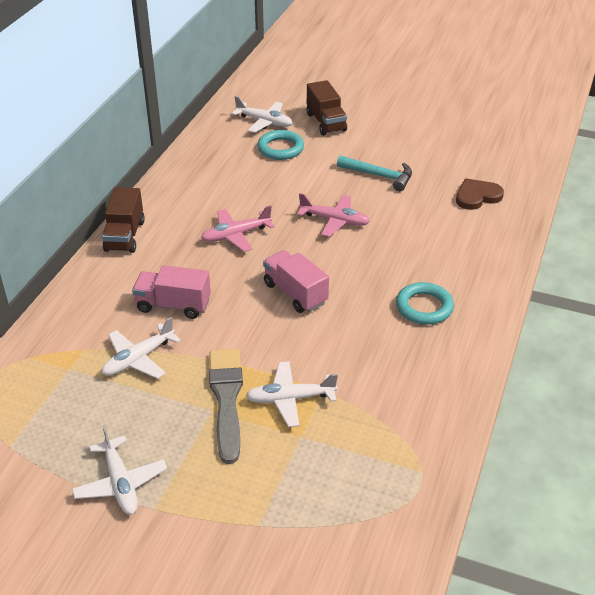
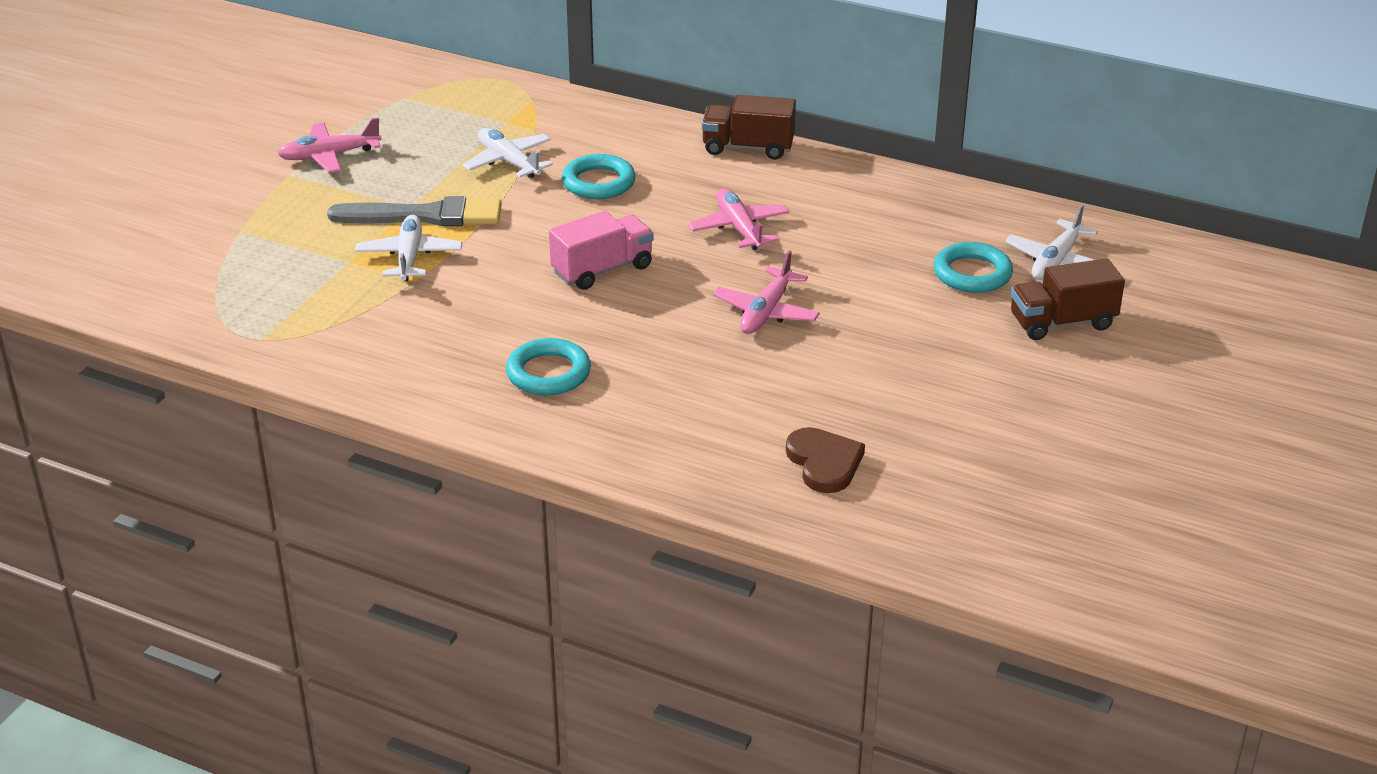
camera: 95 degrees right, 5 degrees down
(120, 483) = (329, 156): white plane -> pink plane
(173, 305) = (598, 182): pink truck -> turquoise ring
(379, 176) = (890, 365): turquoise hammer -> none

